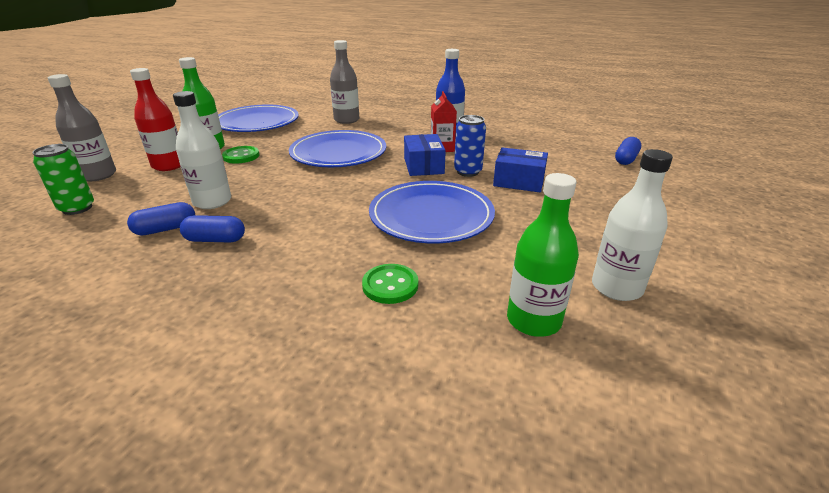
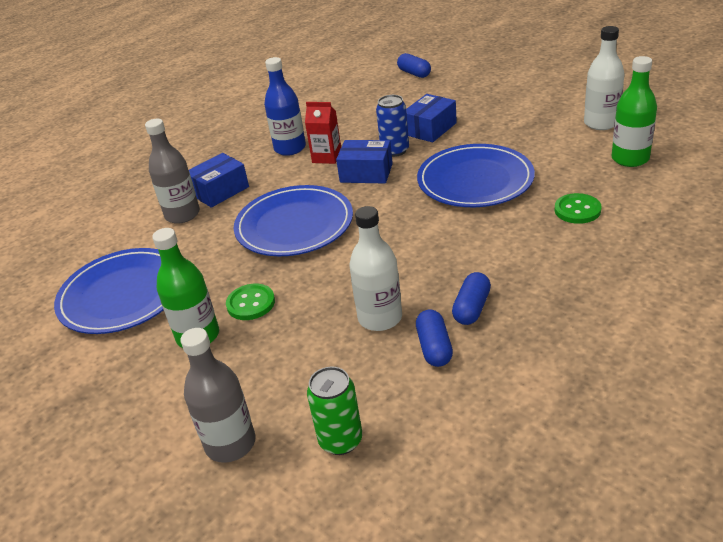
camera: 65 degrees left, 5 degrees up
(169, 165) = (239, 370): red bottle -> none
(379, 124) = (220, 191): none -> blue box

